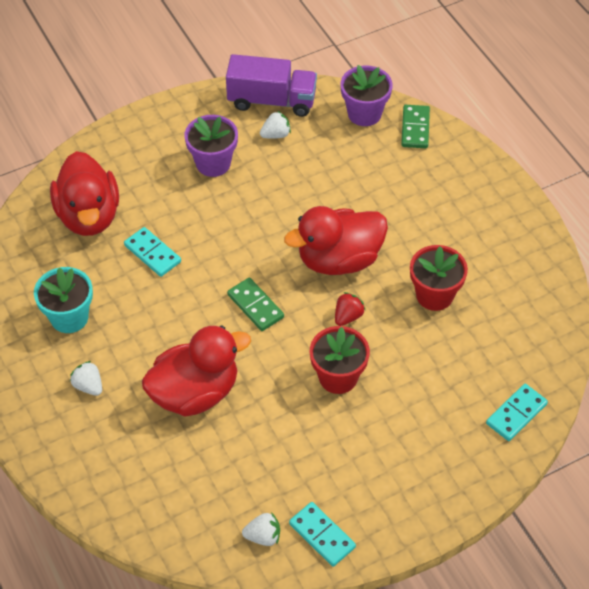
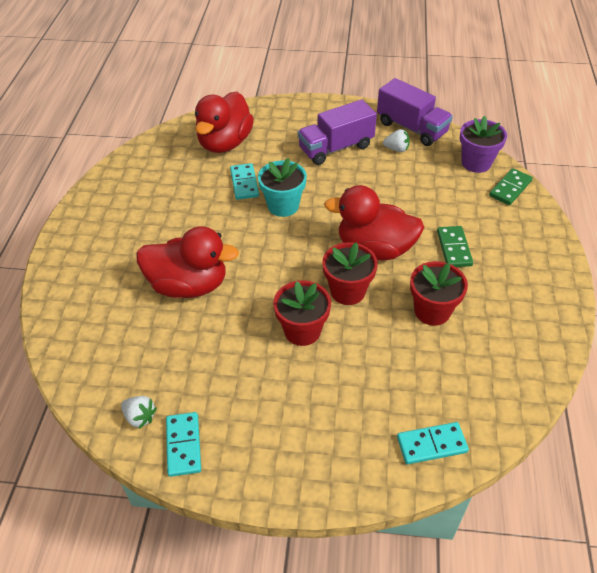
camera: 35 degrees right, 5 degrees down
(69, 317) = (154, 196): turquoise flower pot -> turquoise flower pot (283, 206)
(88, 386) = (124, 243): white strawberry -> none
(213, 163) = (336, 148): purple flower pot -> purple truck
(255, 306) = (284, 249): green domino -> green domino (454, 248)
(348, 316) = (347, 291): red strawberry -> red flower pot

